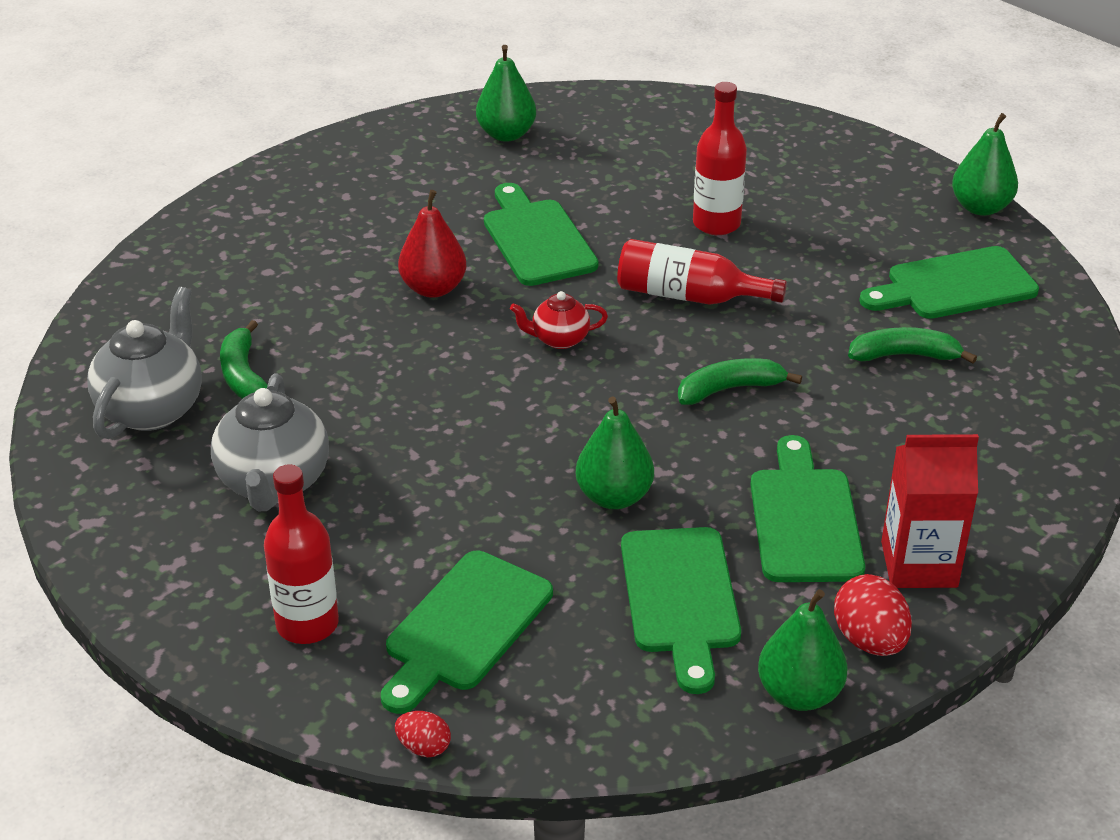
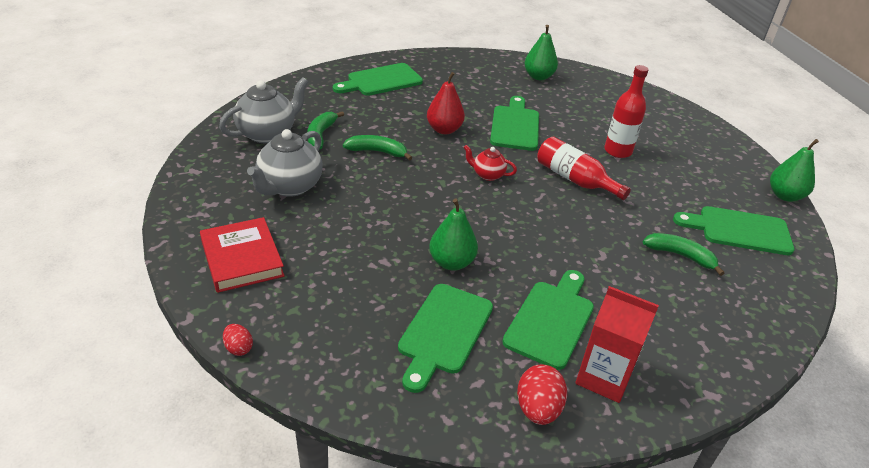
camera: 25 degrees right, 0 degrees up
(307, 624) = (242, 258): red bottle -> red book
(464, 627) = (316, 295): green cutting board -> green cutting board (381, 81)
(730, 389) = (561, 234): green banana -> green banana (377, 152)
(799, 694) = (469, 421): green pear -> none

